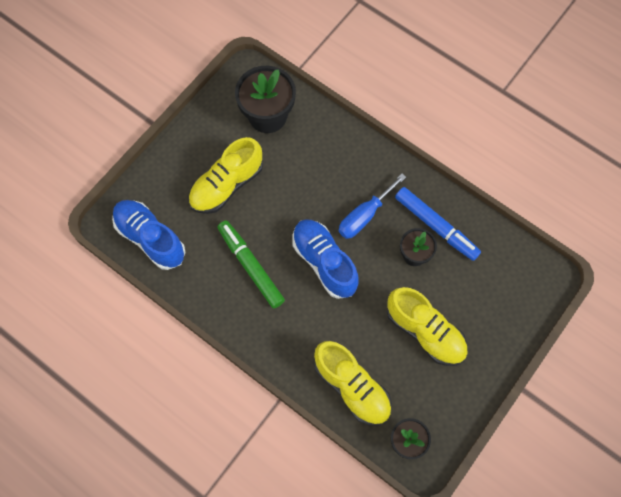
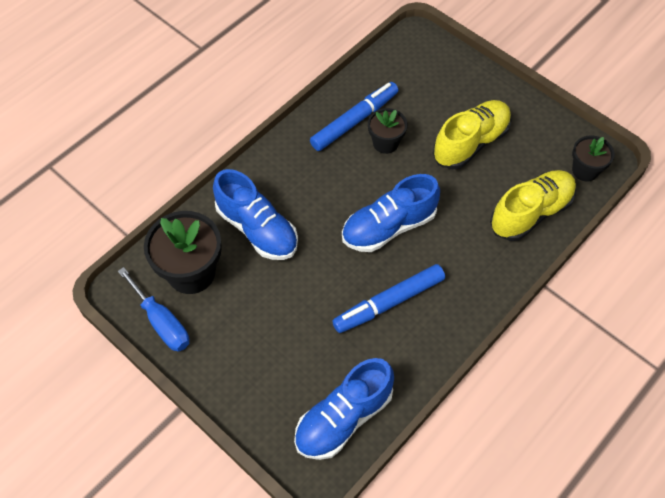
camera: 85 degrees left, 10 degrees down
(227, 185) = (280, 324): yellow shoe -> none
(251, 266) = (389, 302): green marker -> blue marker
(312, 158) = (257, 229): none -> blue shoe
(364, 216) = (336, 184): blue screwdriver -> blue screwdriver (162, 322)

